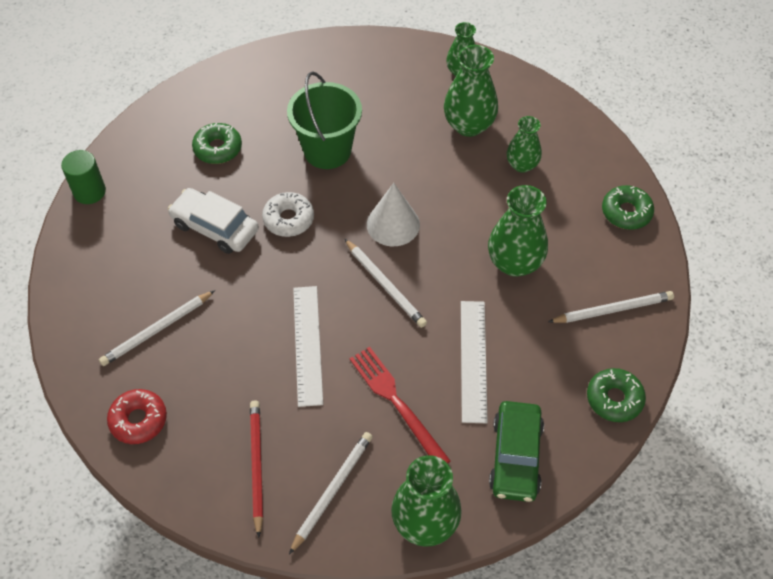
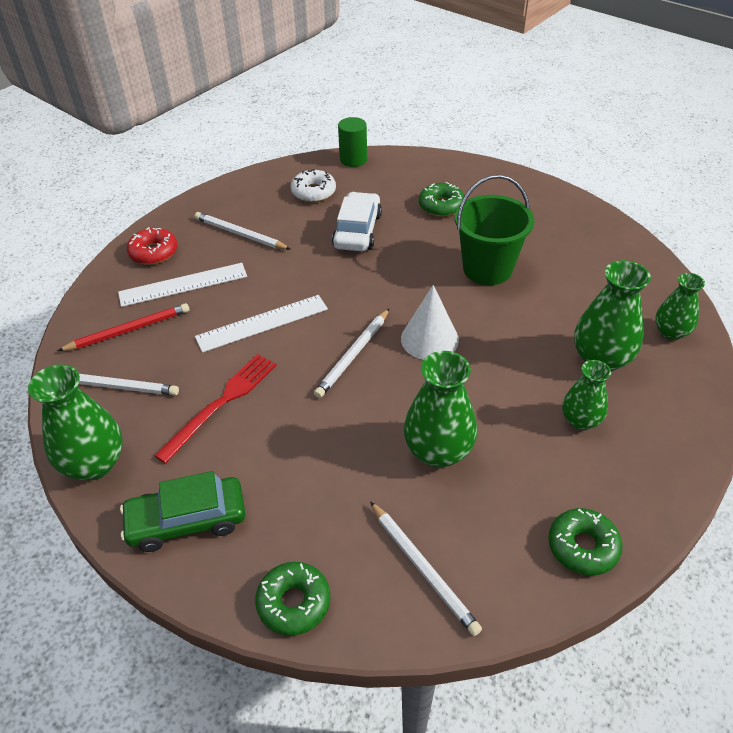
camera: 70 degrees right, 10 degrees down
(288, 219) = (392, 269): white donut -> white donut (313, 192)
(473, 360) = (294, 450): white ruler -> white ruler (183, 284)

